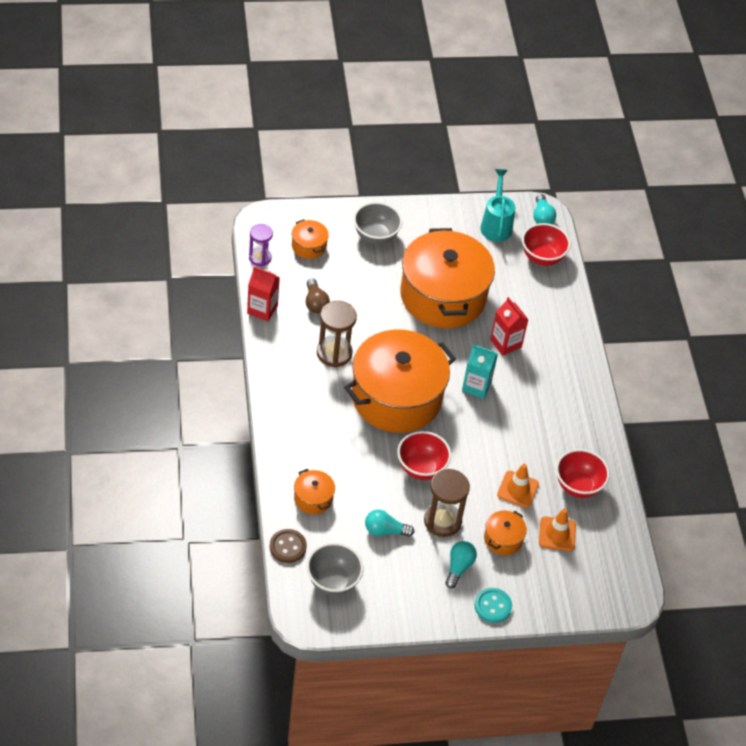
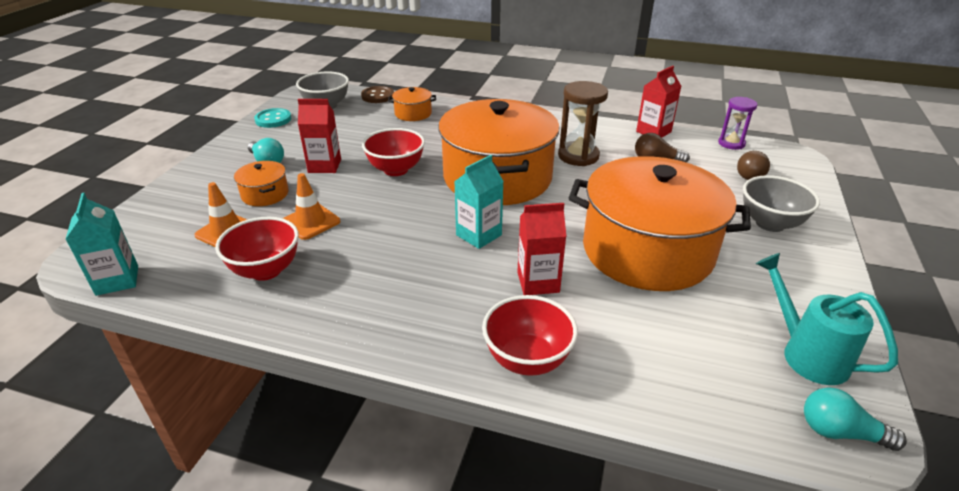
camera: 120 degrees right, 15 degrees down
(309, 246) = (750, 174): orange pot -> brown light bulb
(385, 530) = (347, 136): turquoise light bulb -> none
(442, 521) = (324, 166): brown hourglass -> red carton
(493, 606) = (206, 168): turquoise button -> turquoise button (273, 119)
(496, 225) = (807, 354): turquoise watering can -> turquoise watering can turned 150 degrees counterclockwise
(542, 257) = (720, 390): red bowl -> red bowl (527, 360)
(634, 562) = (117, 280): none -> turquoise carton

